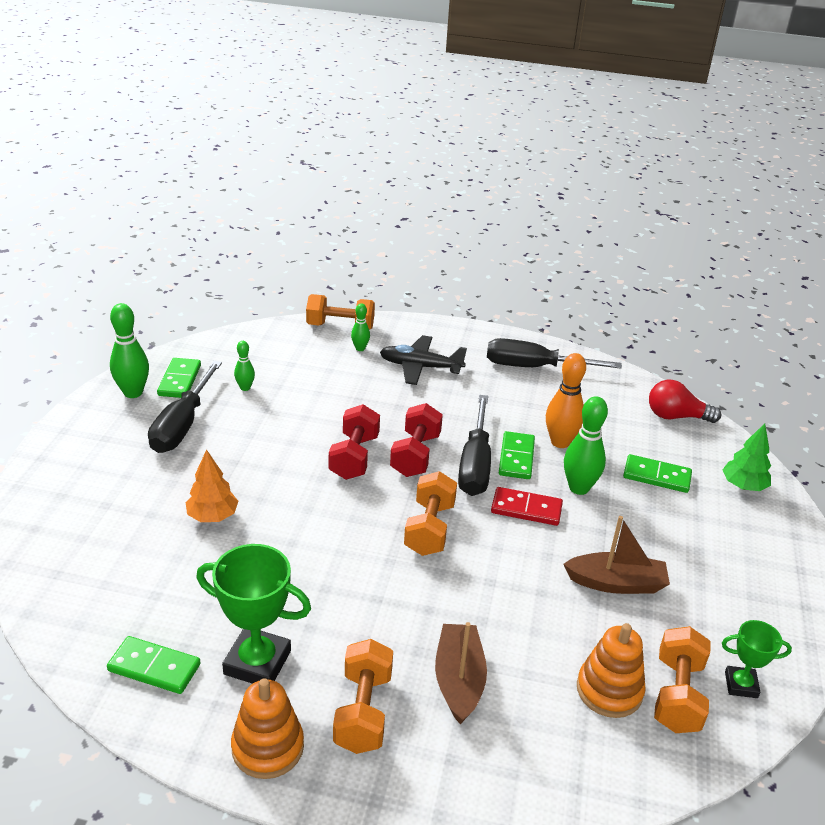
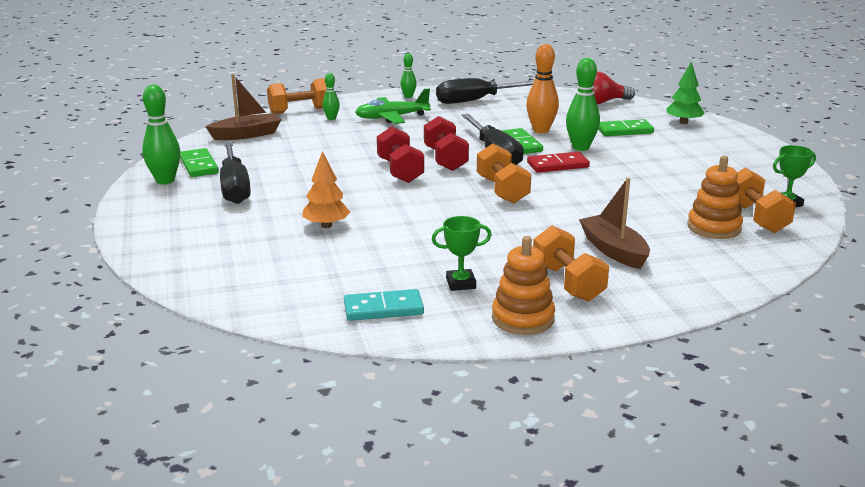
camera: 25 degrees left, 10 degrees down
(154, 668) = (383, 309): green domino -> turquoise domino
(245, 388) = (262, 157): green bowling pin -> green bowling pin (408, 96)
(257, 662) = (461, 283): green trophy -> green trophy, size x0.57
(420, 367) = (392, 117): black plane -> green plane
(616, 583) = (659, 182): brown boat -> brown boat (247, 135)

